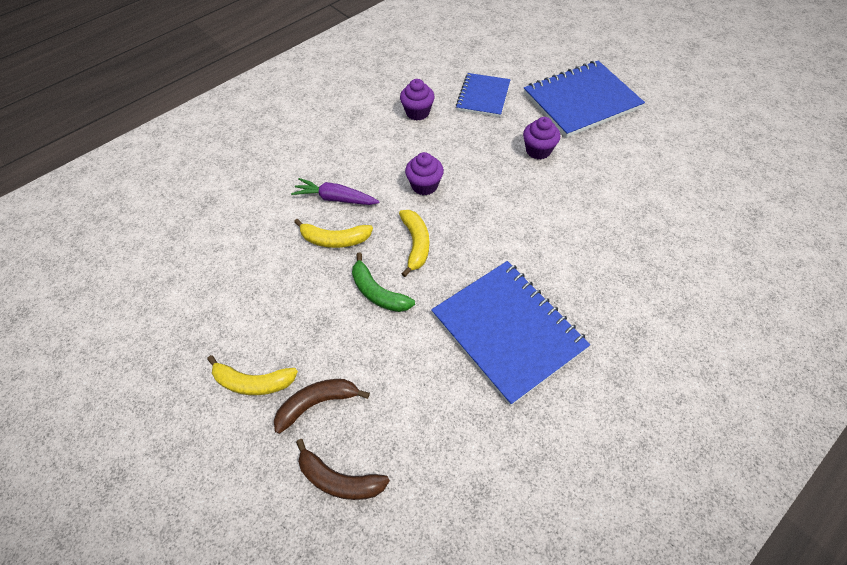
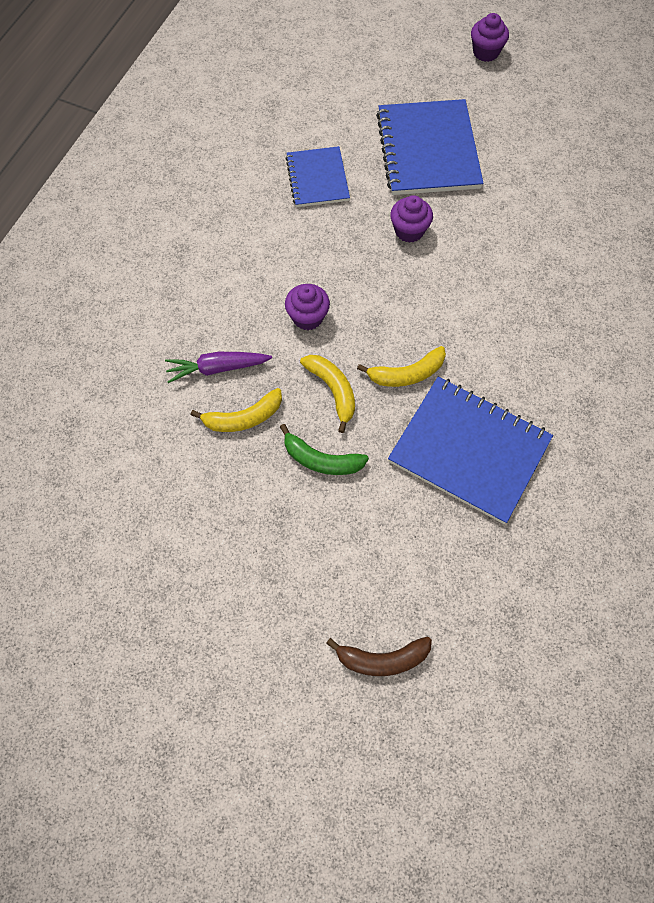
camera: 25 degrees left, 10 degrees up
(253, 382) = (245, 604): yellow banana -> yellow banana (406, 374)
(317, 403) = (322, 598): brown banana -> none
(417, 112) = (252, 225): purple cupcake -> purple cupcake (486, 52)
(581, 101) = (428, 150): blue notebook -> blue notebook turned 45 degrees counterclockwise

